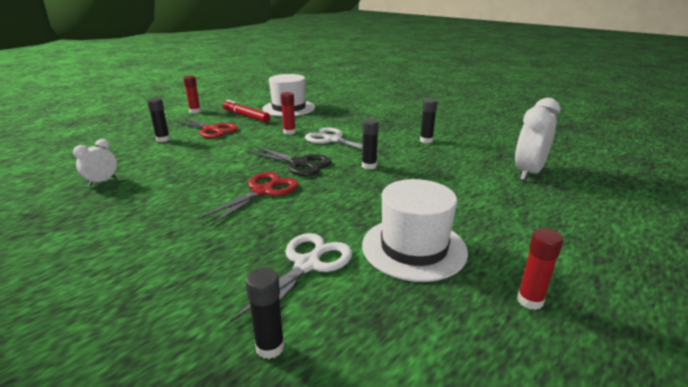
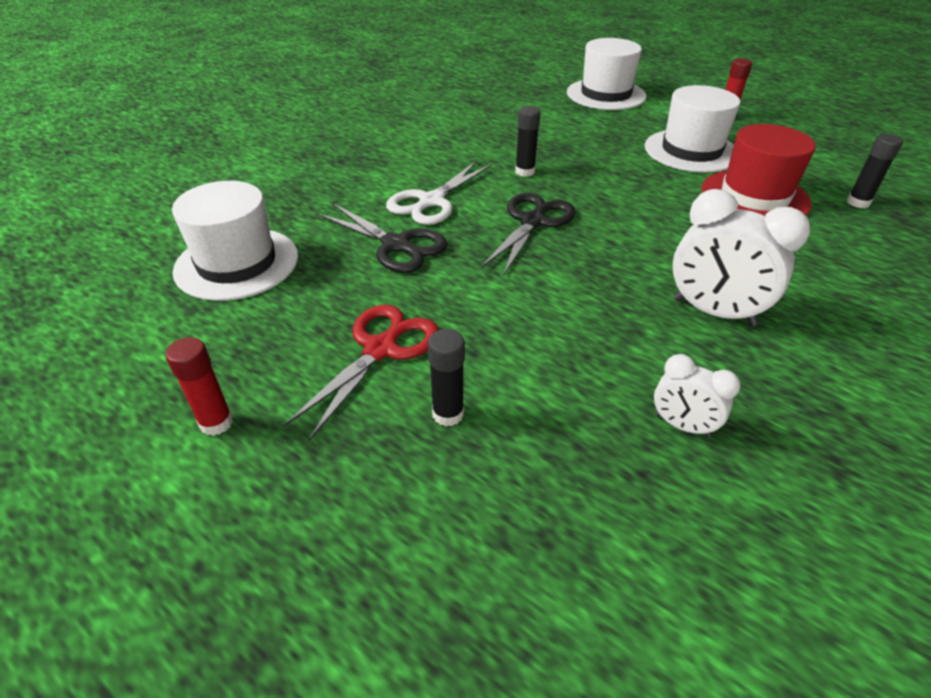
camera: 95 degrees left, 15 degrees up
(245, 116) = (284, 316): red marker -> none
(262, 191) = (631, 240): red scissors -> none
(289, 132) = (396, 245): red glue stick -> black scissors
(307, 265) = (754, 196): white scissors -> red hat
(426, 140) = (428, 135): black glue stick -> none
(528, 173) = (515, 94): white clock -> white clock (713, 312)
(560, 219) = (606, 94): none -> white hat

